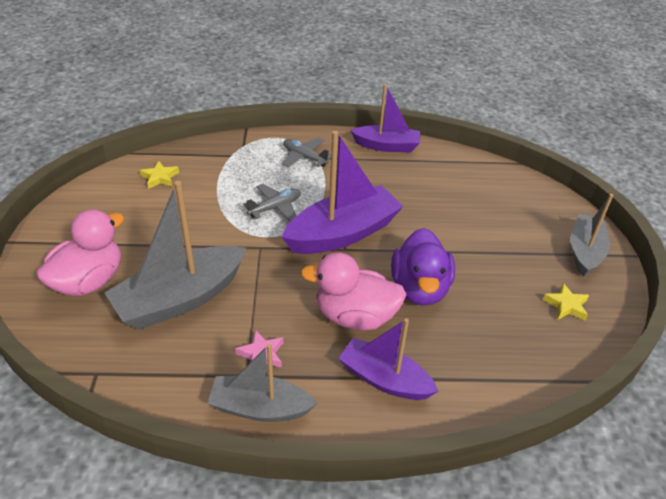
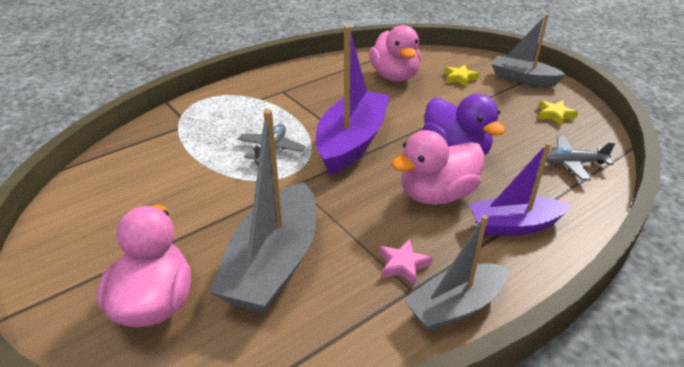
camera: 35 degrees left, 5 degrees down
(160, 177) = (124, 175): yellow star -> yellow star (460, 78)
(304, 157) = (249, 102): grey plane -> grey plane (572, 163)
(386, 146) = (308, 69): purple boat -> none
(456, 188) = (394, 76): none -> pink duck
(585, 252) = (522, 79): grey boat -> grey boat turned 45 degrees counterclockwise

